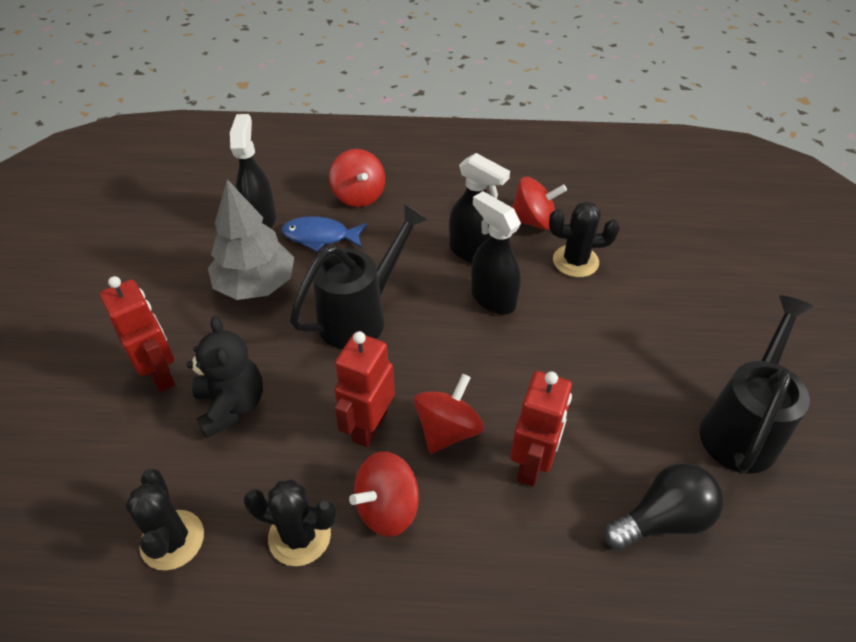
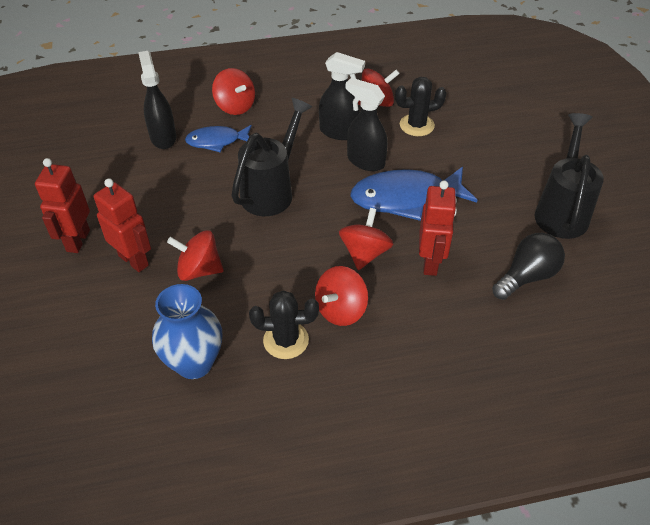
camera: 15 degrees left, 0 degrees up
(172, 540) = (194, 363): black cactus -> blue vase
(231, 406) = (199, 270): black teddy bear -> red spinning top
(256, 285) = (180, 184): grey tree -> none
(369, 427) = (307, 263): red robot -> red robot (77, 240)
(528, 361) = (405, 198): none -> blue fish

